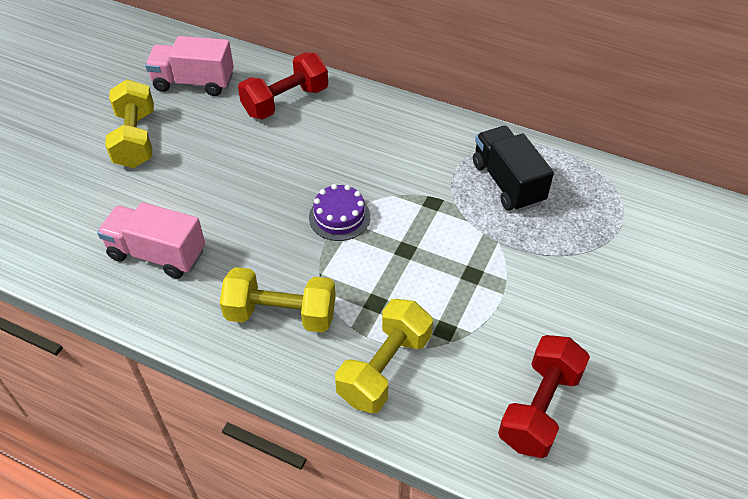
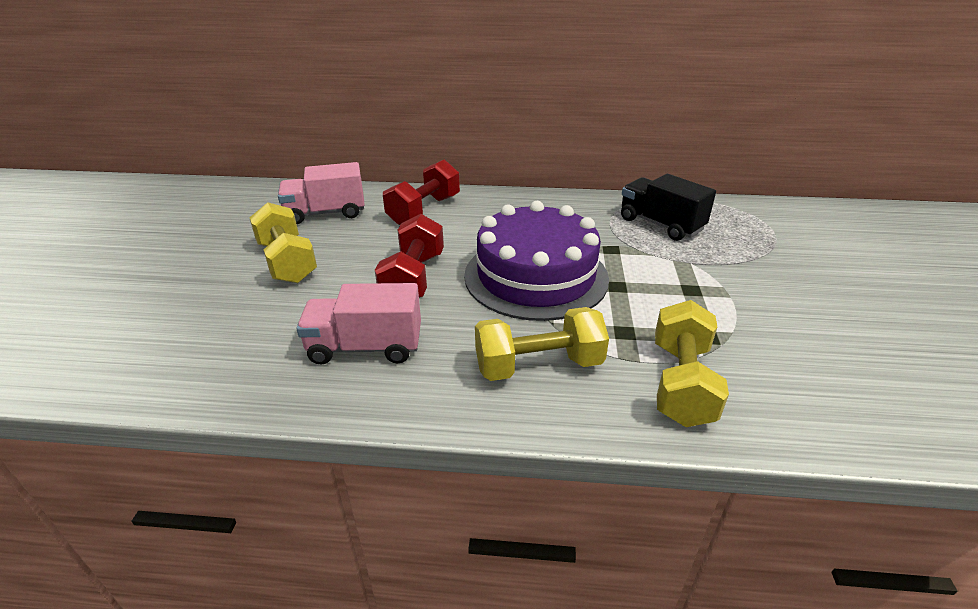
camera: 20 degrees left, 15 degrees down
(339, 217) = (536, 276): purple cake -> purple cake, size x2.26
(539, 408) = (851, 374): red dumbbell -> red dumbbell (413, 278)

